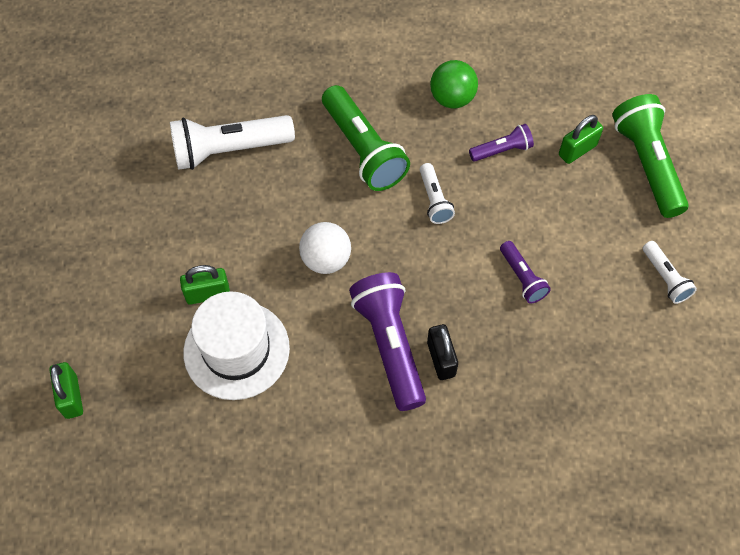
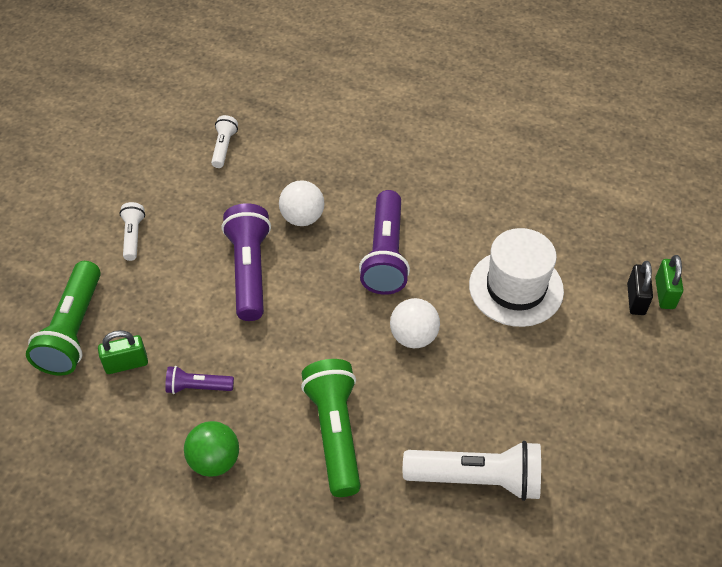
camera: 160 degrees left, 10 degrees down
(208, 294) = (531, 340): green padlock -> none
(434, 200) = (289, 359): white flashlight -> white flashlight (224, 147)
(441, 359) = (348, 233): black padlock -> black padlock (636, 299)
(501, 362) = (302, 218): none -> white ball
(522, 278) = (249, 271): purple flashlight -> purple flashlight, size x1.92

